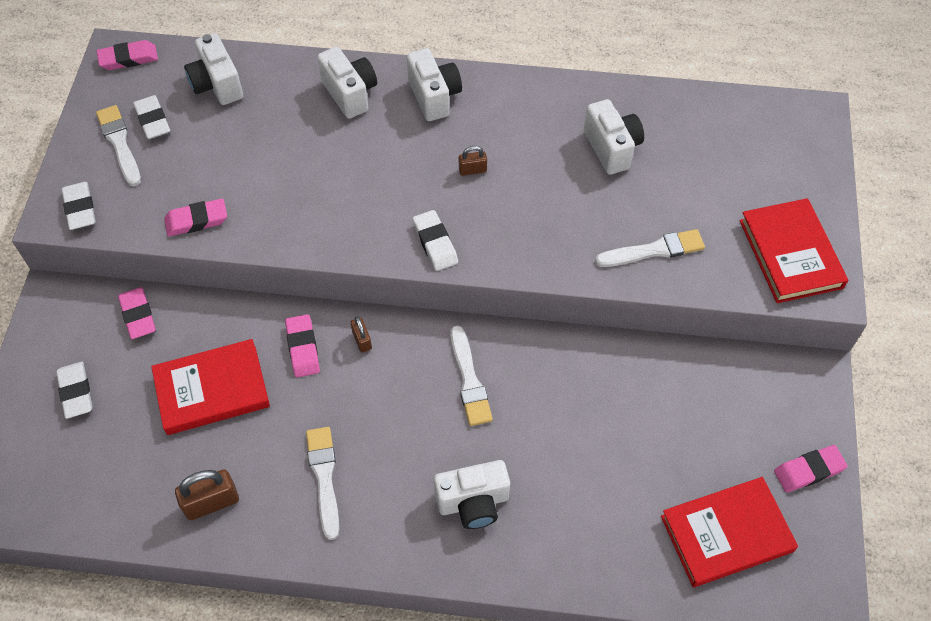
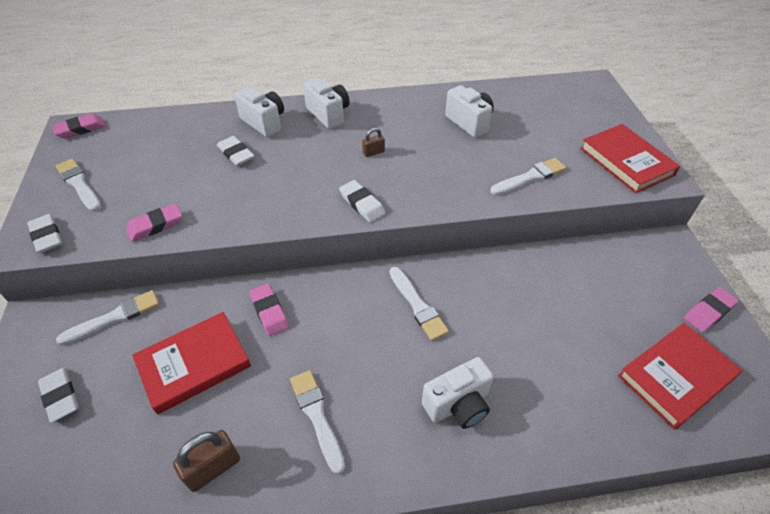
camera: 15 degrees left, 10 degrees down
(138, 315) = (114, 317): pink eraser -> white brush
(153, 120) = (106, 164): white eraser -> white eraser (236, 154)
(217, 85) = (157, 134): white camera -> none
(362, 340) = (318, 295): brown padlock -> none

